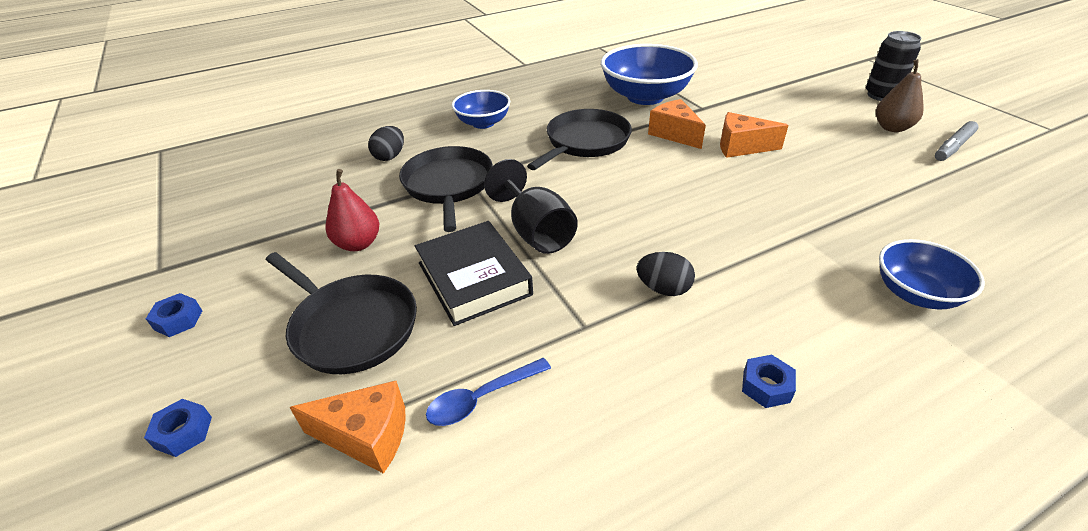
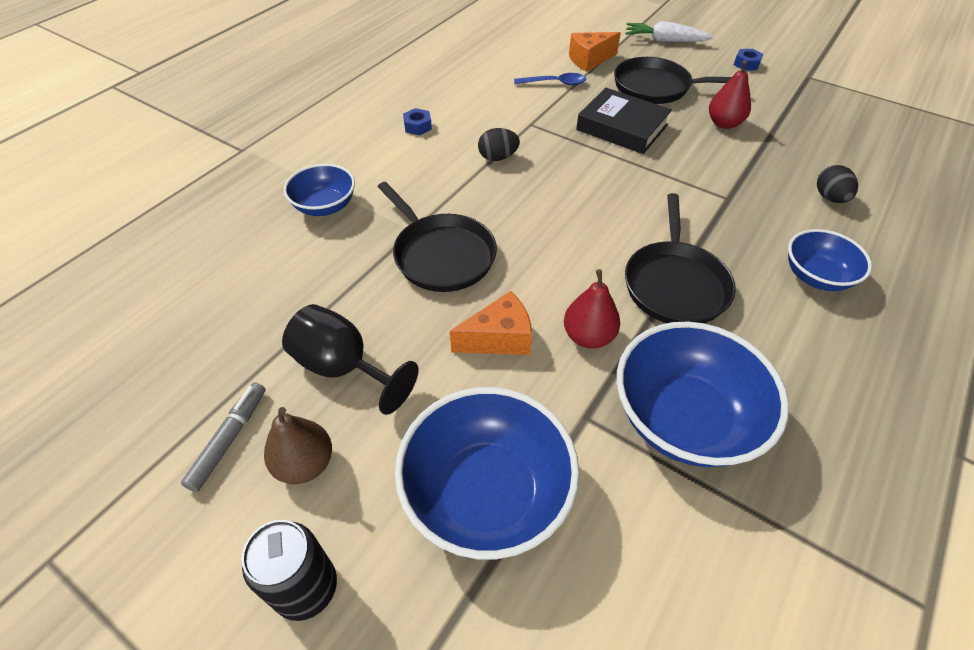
camera: 150 degrees right, 10 degrees up
(183, 432) = (665, 41): blue nut -> white carrot
(448, 185) = (734, 186): black pan -> black pan (441, 255)
(482, 398) = (555, 83): blue spoon -> blue spoon turned 60 degrees clockwise
(536, 232) = (617, 169): black goblet -> black goblet (344, 368)
(674, 134) = (588, 336): orange cheese -> red pear
(776, 99) = (487, 493): none -> blue bowl

